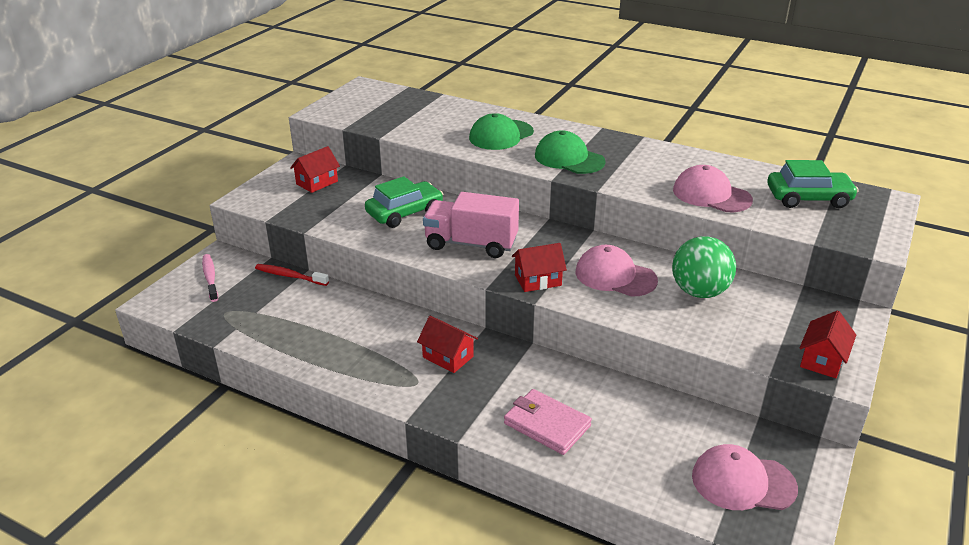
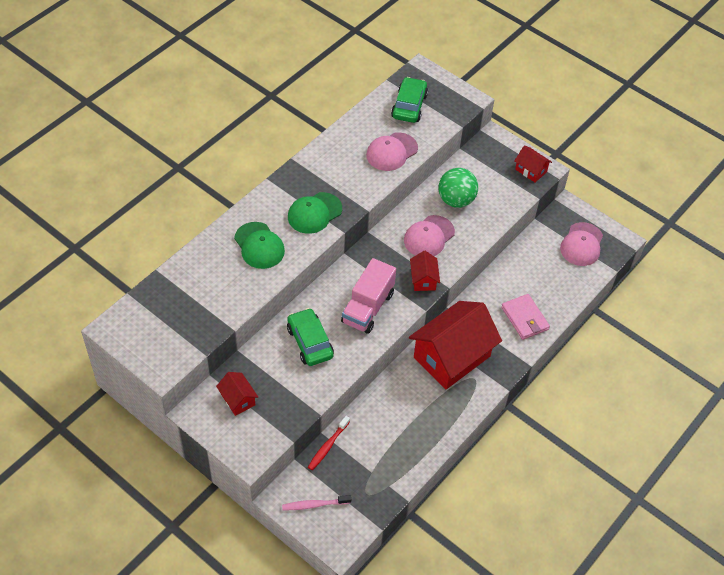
camera: 80 degrees left, 20 degrees up
(448, 357) = (452, 357): red house -> red house, size x2.23
(547, 424) = (524, 318): pink wallet -> pink wallet turned 75 degrees counterclockwise

